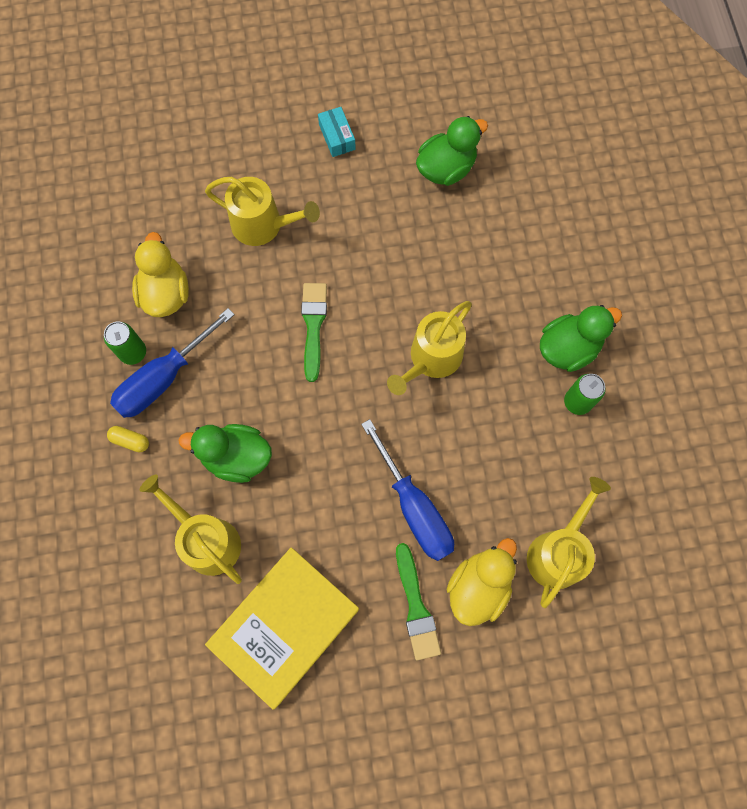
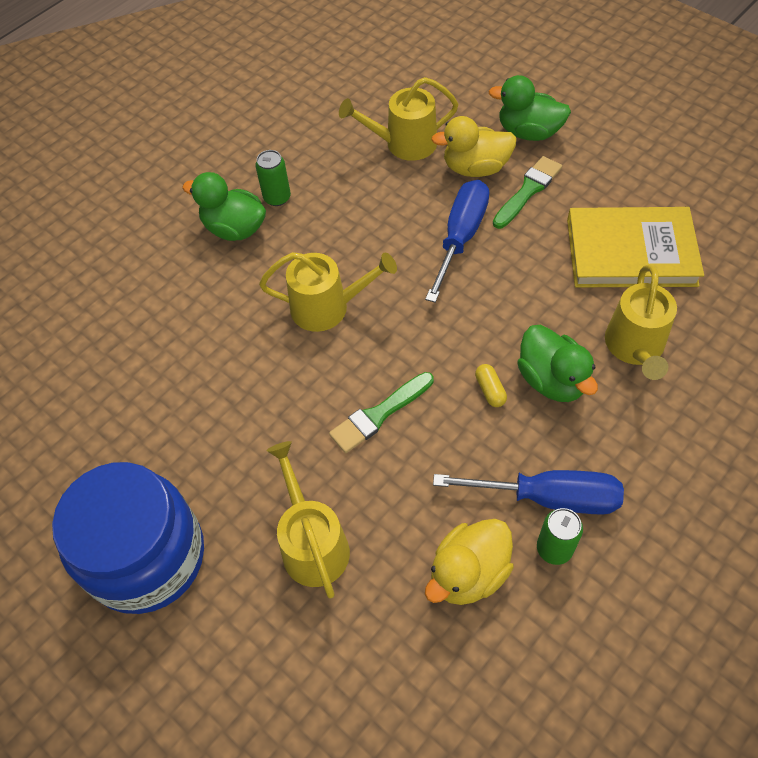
camera: 125 degrees left, 15 degrees down
(130, 441) = (629, 474): yellow capsule -> yellow capsule (490, 390)
(337, 137) = (147, 557): turquoise box -> blue jar
(446, 169) = (115, 427): green duck -> green duck (528, 132)

